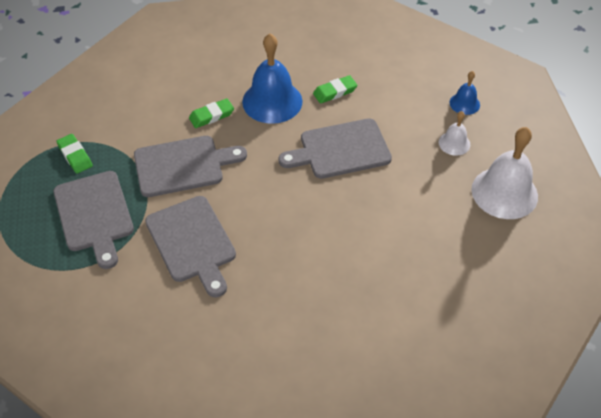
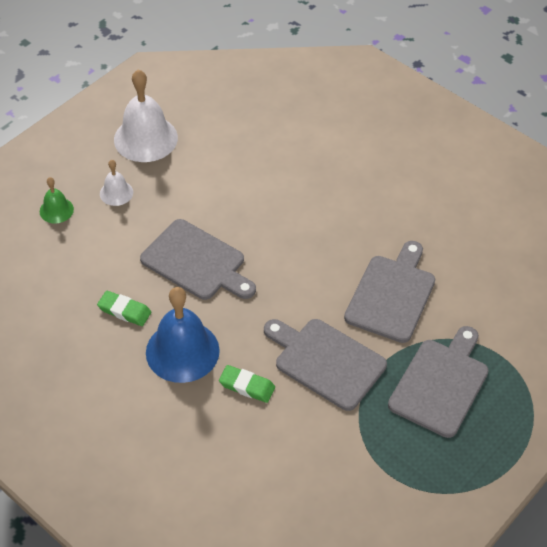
camera: 130 degrees left, 0 degrees up
(75, 156) = (402, 457): green eraser -> none
(464, 103) = (56, 210): blue bell -> green bell

